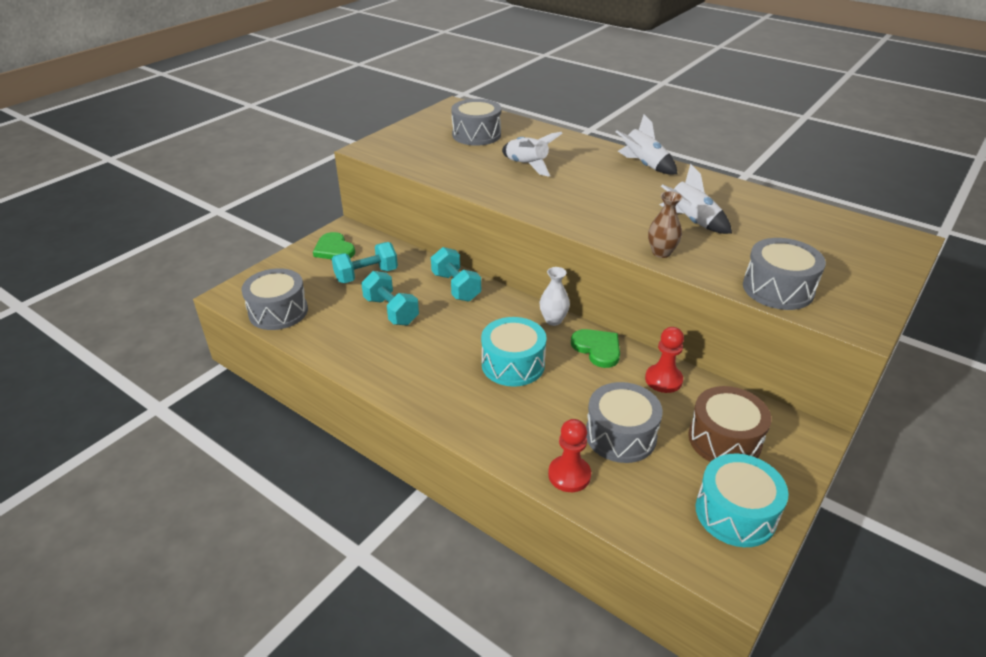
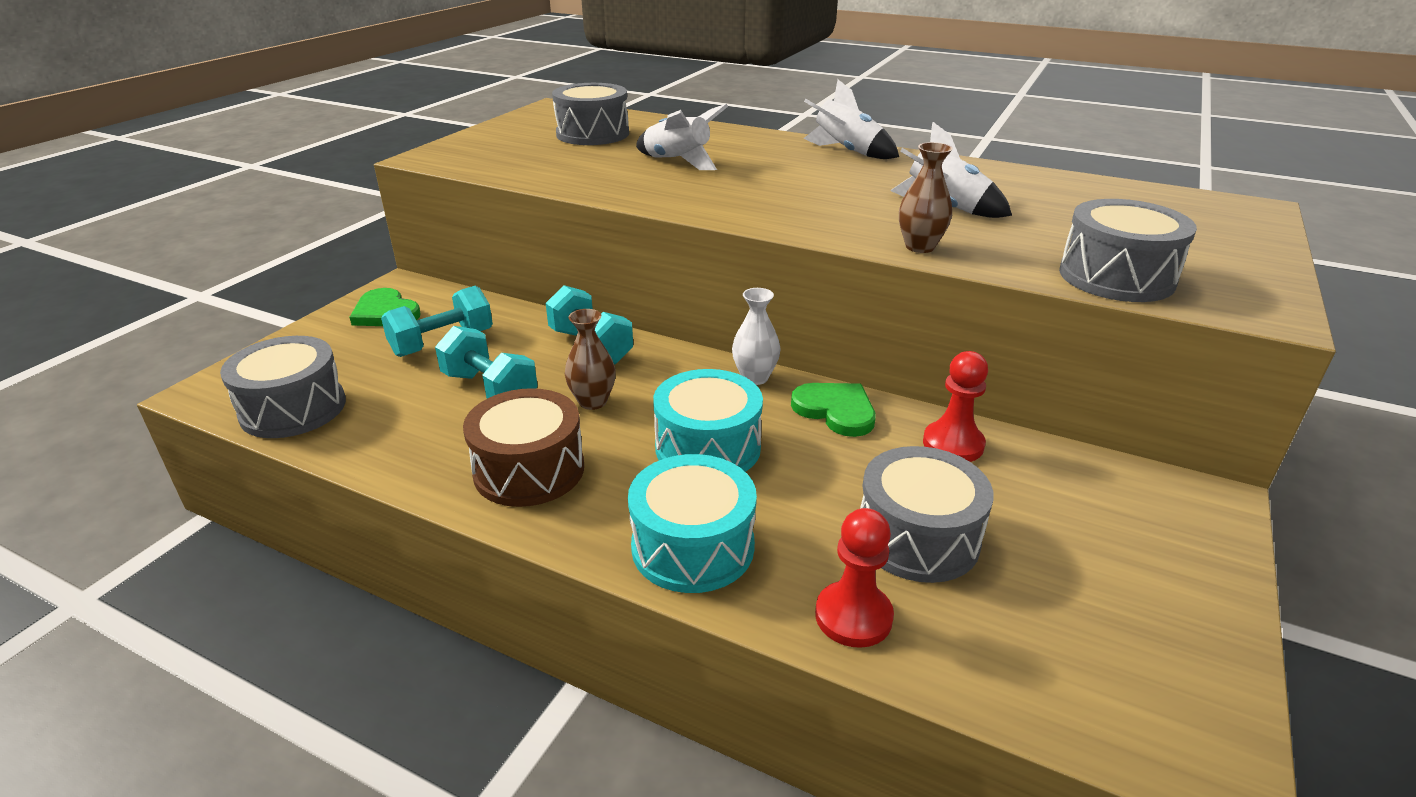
camera: 10 degrees left, 5 degrees down
(450, 326) = (593, 402): none -> brown vase
(724, 440) = (1084, 523): brown drum -> brown drum (529, 470)
(735, 513) = (1157, 643): turquoise drum -> turquoise drum (693, 547)

